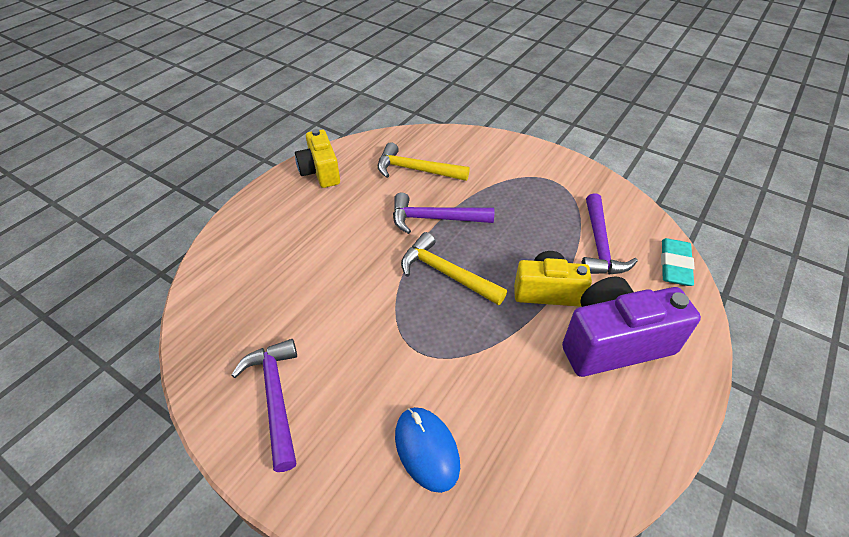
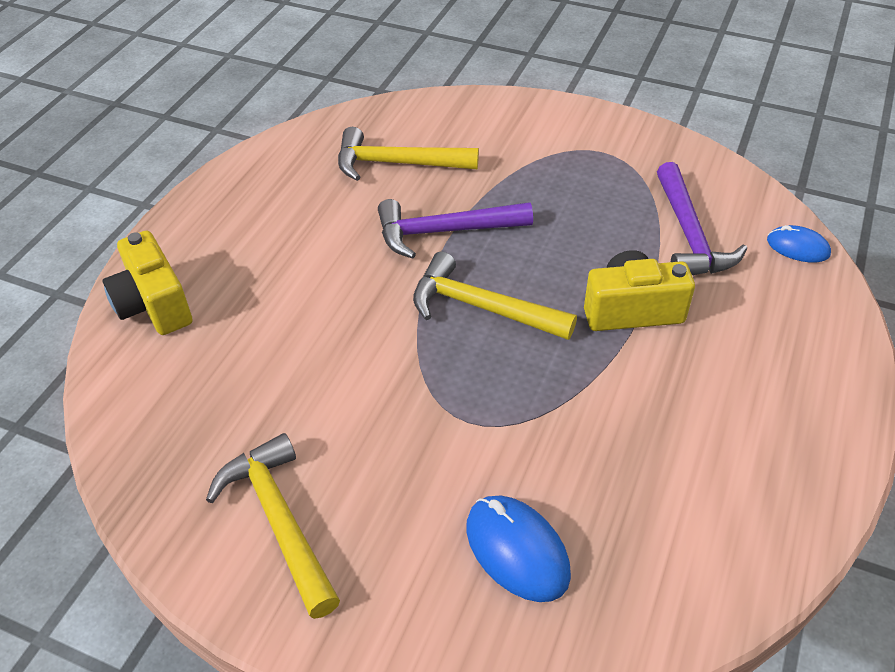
camera: 10 degrees left, 0 degrees up
(275, 397) = (279, 520): purple hammer -> yellow hammer
(320, 172) = (250, 186): yellow camera -> yellow camera (154, 305)
(614, 342) = (738, 365): purple camera -> none
(674, 265) = (797, 247): turquoise eraser -> blue mouse

